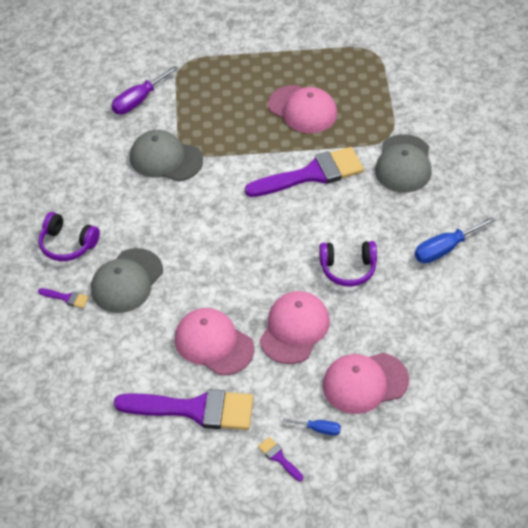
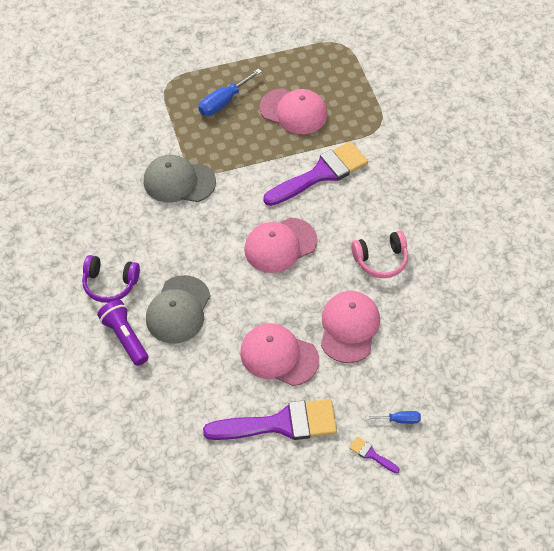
camera: 15 degrees left, 5 degrees up
(66, 298) = (125, 337): purple brush -> purple flashlight
(138, 100) = (135, 127): purple screwdriver -> none
(348, 268) = (381, 260): purple headphones -> pink headphones
(365, 383) = (428, 367): pink cap -> pink cap (280, 245)
(403, 164) = (401, 150): grey cap -> none
(444, 249) = (462, 225): blue screwdriver -> blue screwdriver (223, 102)

